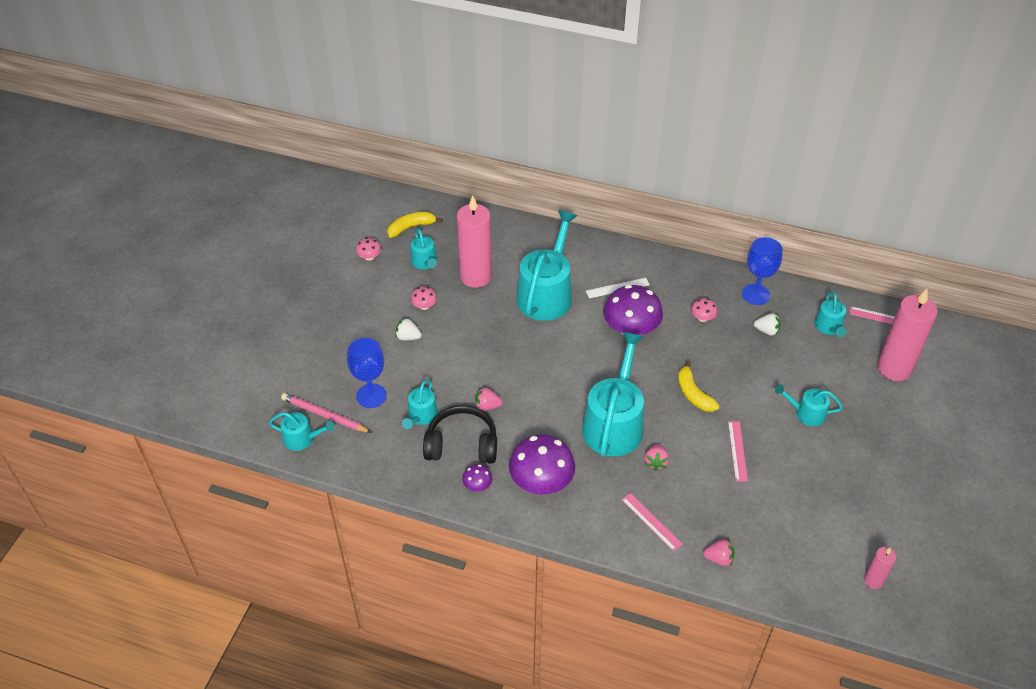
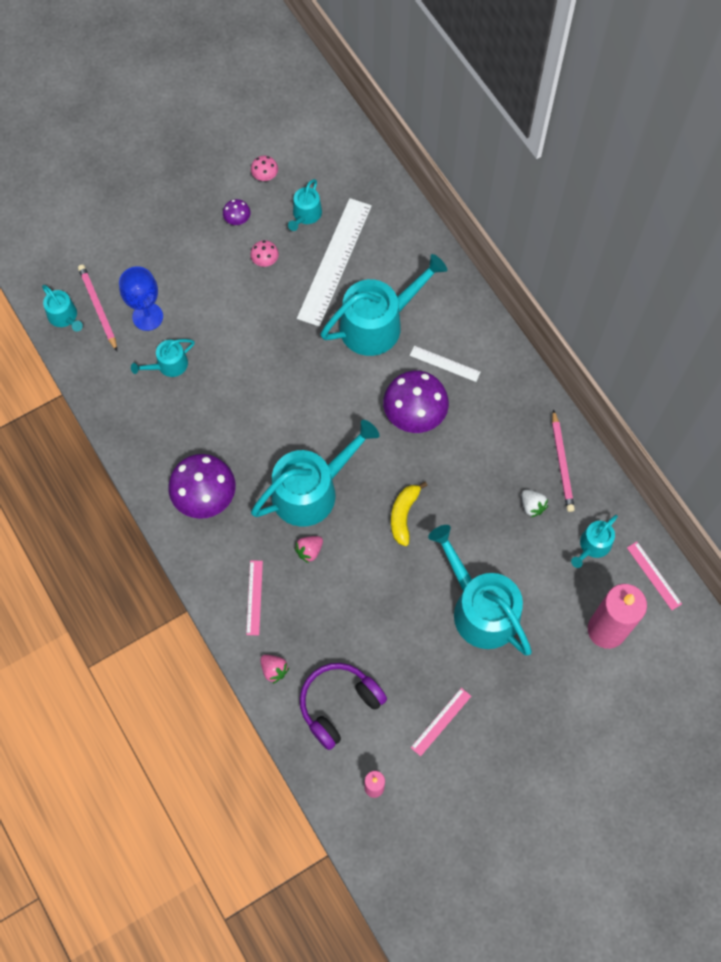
camera: 40 degrees right, 20 degrees up
(408, 337) = (224, 281): white strawberry -> none
(411, 227) = (327, 169): yellow banana -> none
(462, 444) = (176, 415): black headphones -> none
(476, 276) = (335, 261): pink candle -> white ruler
(477, 485) = (154, 460): purple mushroom -> purple mushroom (237, 219)
(487, 406) = (227, 396): pink strawberry -> none
(702, 318) = (488, 450): pink mushroom -> none
(737, 451) = (385, 594): pink ruler -> pink ruler (441, 721)
(755, 294) = (561, 463): blue goblet -> pink pencil
(788, 545) = (339, 705): none -> purple headphones
(806, 413) = (480, 608): turquoise watering can -> turquoise watering can, size x2.03

